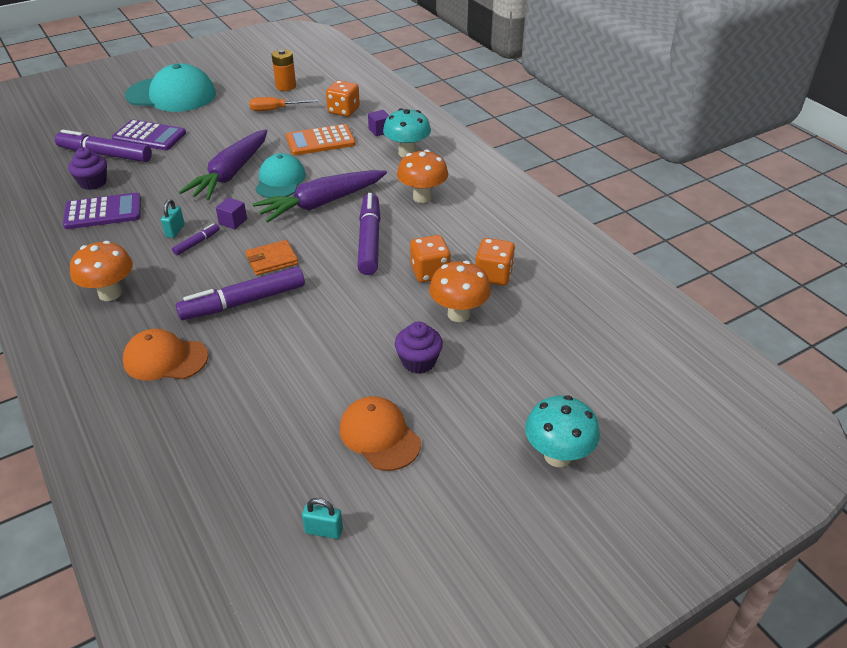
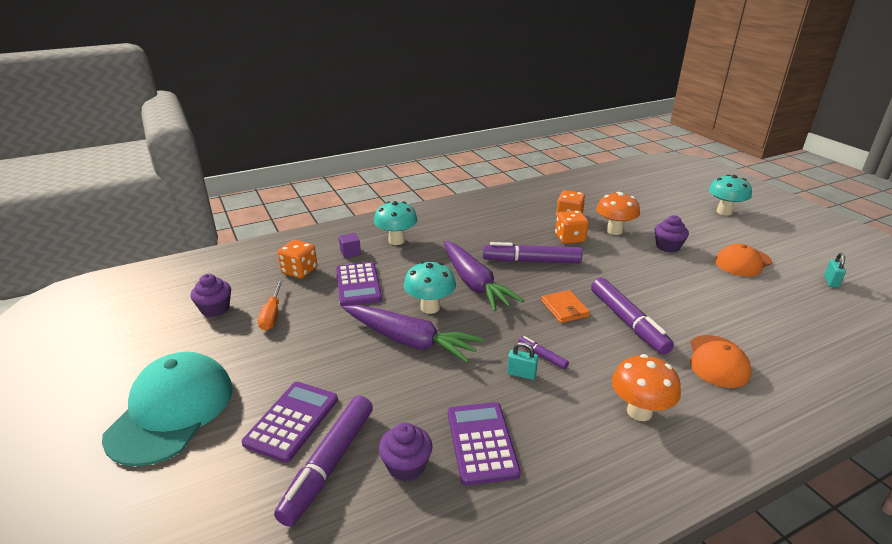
camera: 85 degrees left, 10 degrees down
(233, 221) = (503, 334): purple cube -> none
(280, 180) = (430, 307): turquoise cap -> turquoise mushroom
(286, 86) = (215, 309): orange battery -> purple cupcake
(320, 141) = (358, 284): orange calculator -> purple calculator
(422, 197) = (469, 237): orange mushroom -> none

